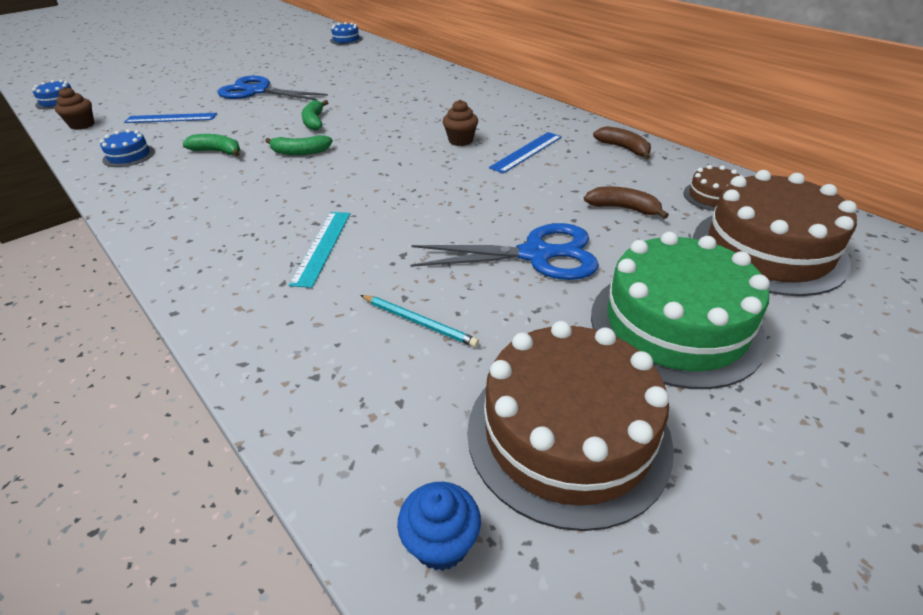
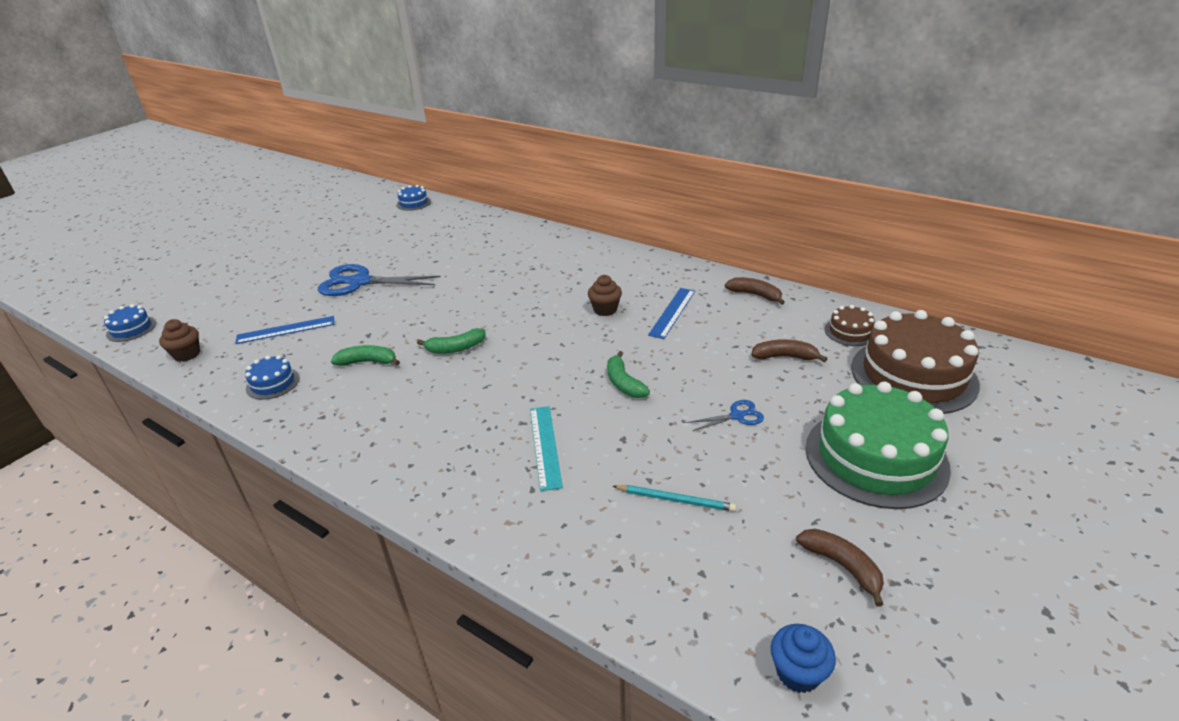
camera: 15 degrees left, 5 degrees down
(314, 121) = (446, 310): green banana -> green banana (623, 383)
(537, 255) = (737, 416): blue scissors -> blue scissors, size x0.47
(567, 434) = (842, 566): brown cake -> brown banana

